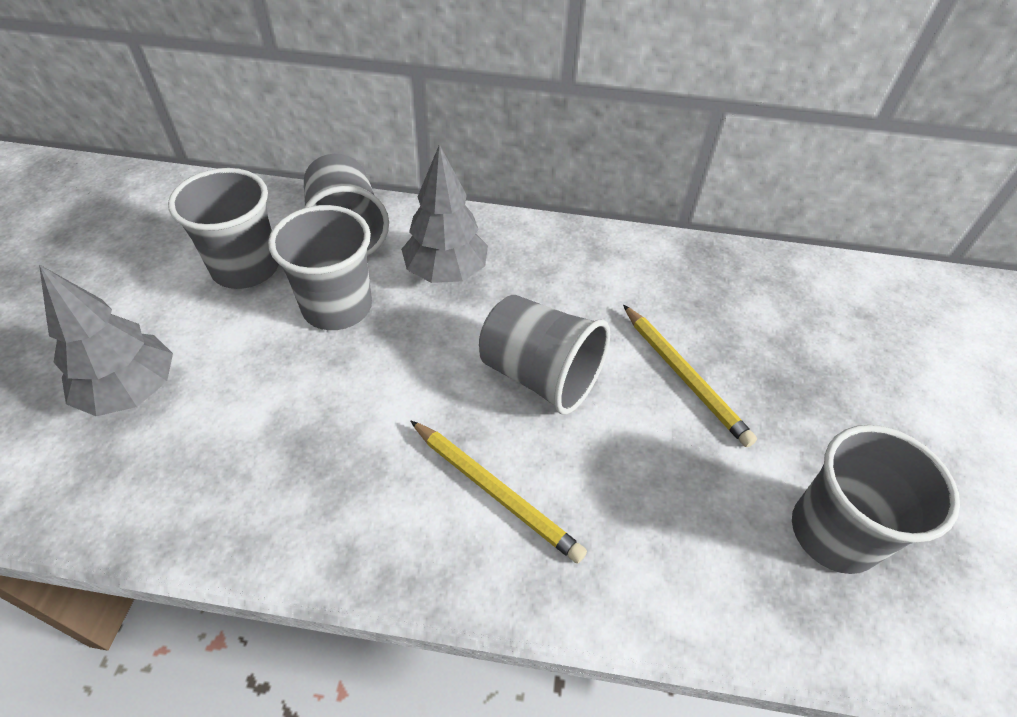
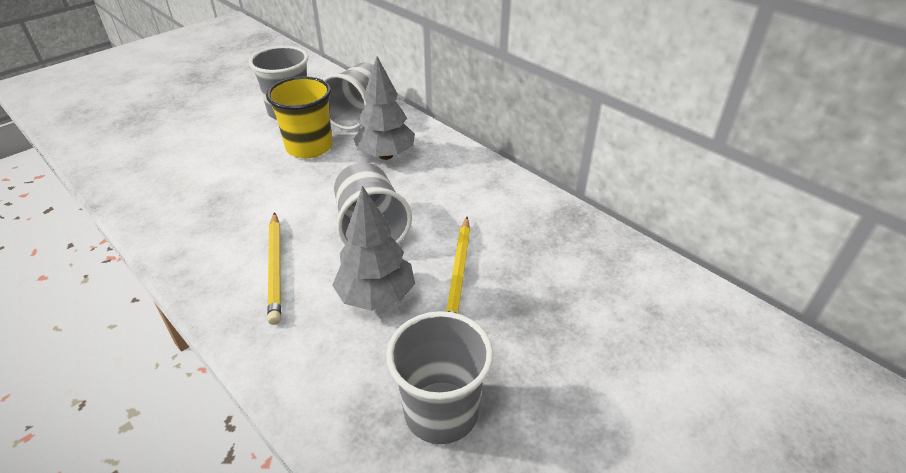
camera: 40 degrees right, 10 degrees down
(132, 391) = (182, 142): grey tree -> grey tree (376, 296)
(337, 307) = (309, 147): grey cup -> yellow cup

